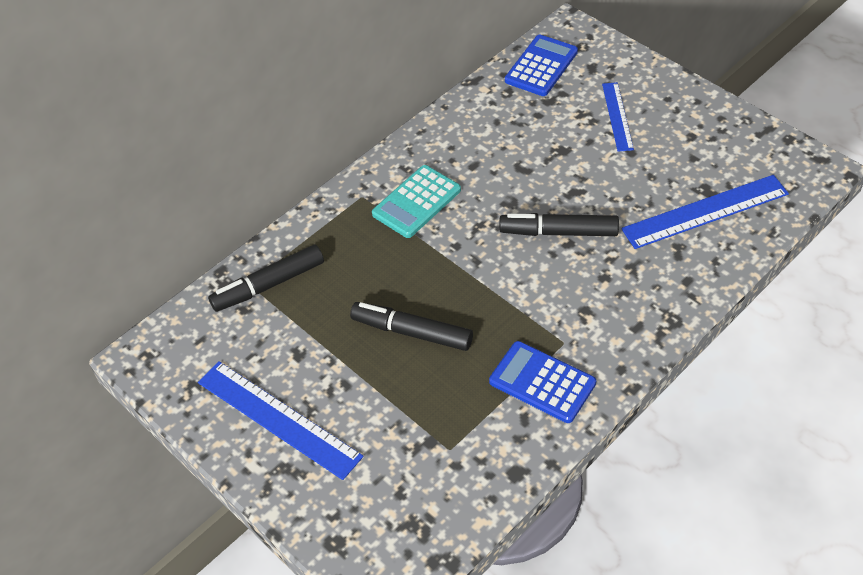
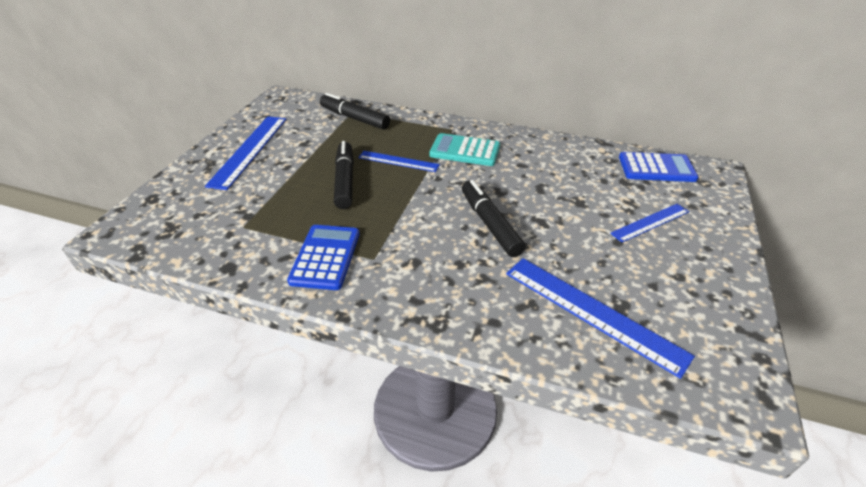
camera: 60 degrees right, 10 degrees down
(401, 270) = (398, 161): none -> blue ruler

